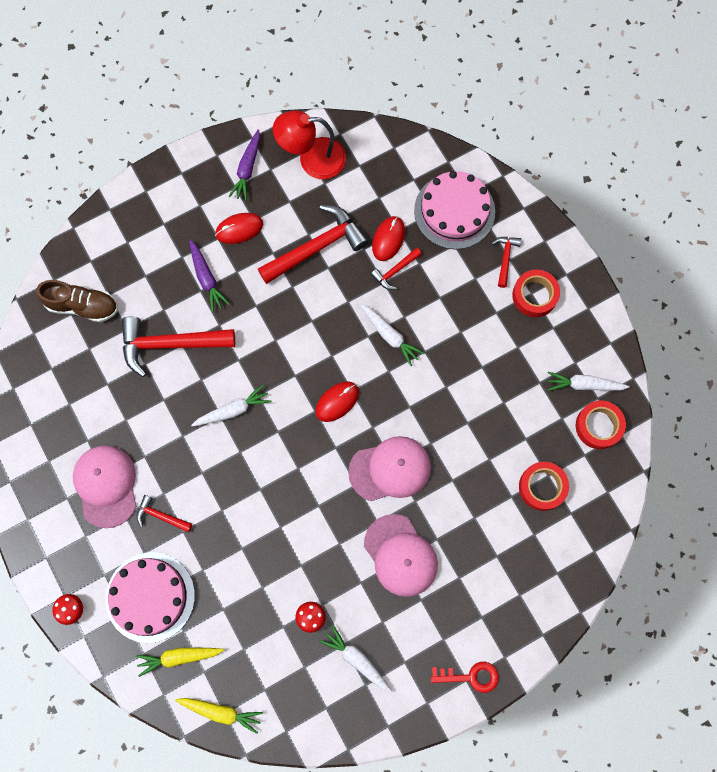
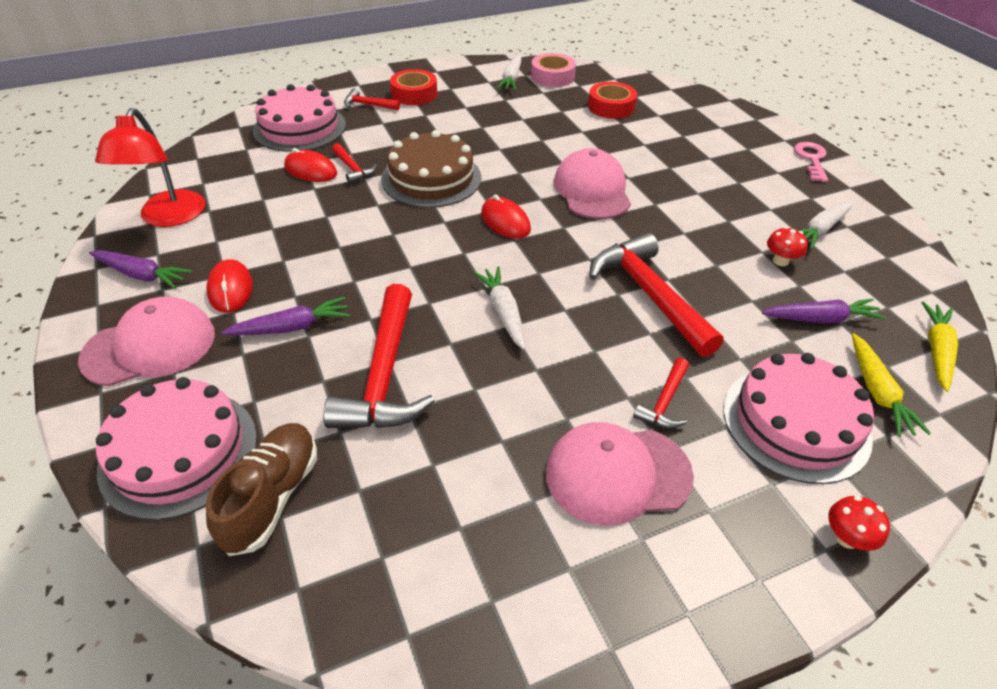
camera: 85 degrees left, 30 degrees down
(107, 249) = (179, 452): none -> pink cake
(246, 634) = (820, 319): none -> purple carrot
(317, 247) = (294, 222): red hammer -> red hammer (649, 294)
(390, 336) = (431, 178): white carrot -> brown cake
(400, 555) = (692, 191): pink cap -> pink cap (150, 346)
(470, 676) = (811, 159): red key -> pink key
(598, 426) = (552, 76): red tape -> pink tape

